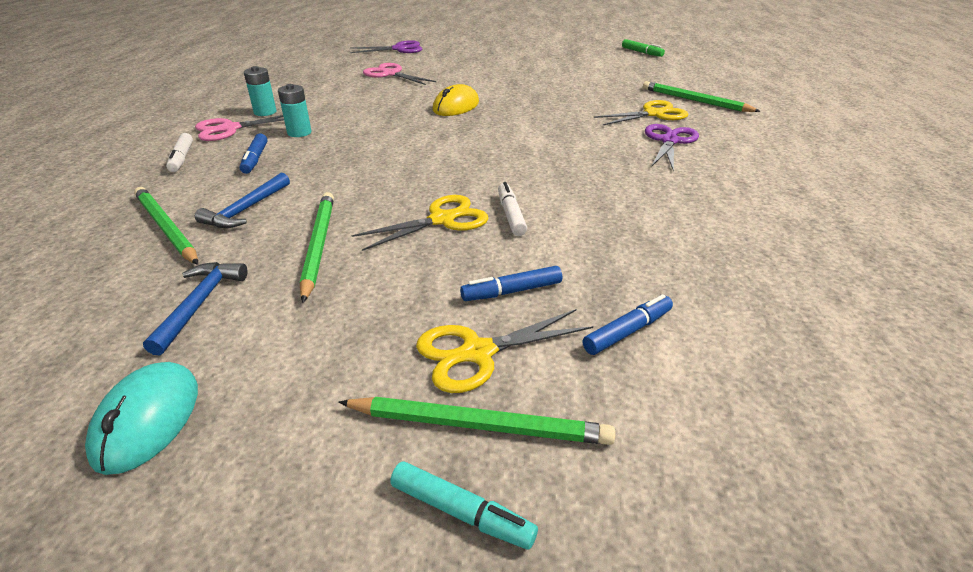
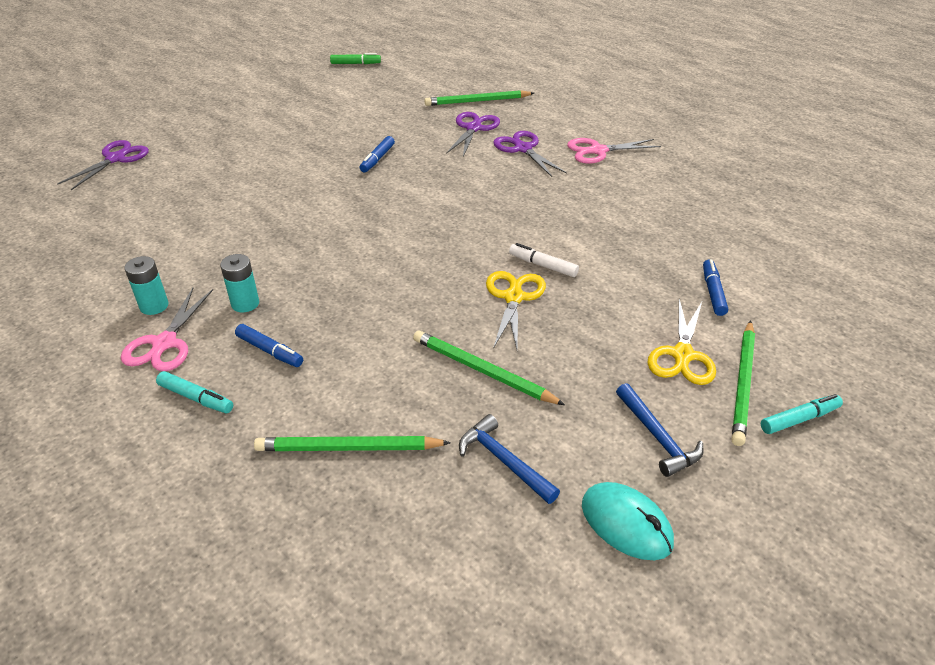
camera: 50 degrees left, 5 degrees up
(182, 158) = (196, 398): white marker -> turquoise marker
(246, 209) = (372, 389): blue hammer -> blue hammer (657, 437)
(390, 74) = (181, 194): pink scissors -> pink scissors (598, 151)
(456, 106) = (321, 198): yellow mouse -> none
(479, 424) = (743, 384): green pencil -> green pencil turned 150 degrees clockwise
(512, 291) = (634, 312): blue marker -> blue marker (377, 159)
(653, 114) = (473, 128): yellow scissors -> purple scissors

